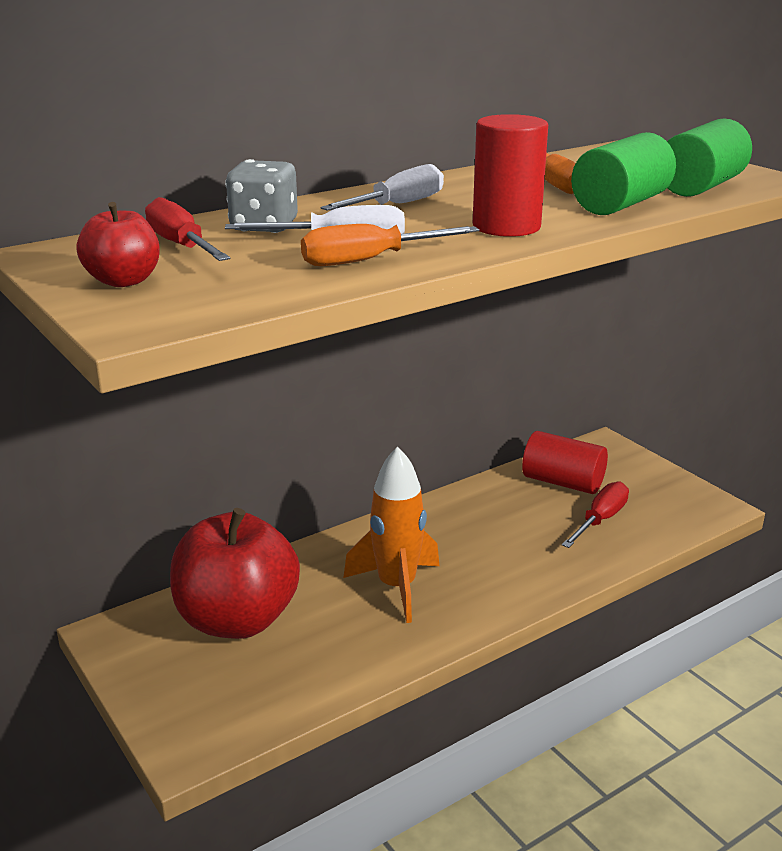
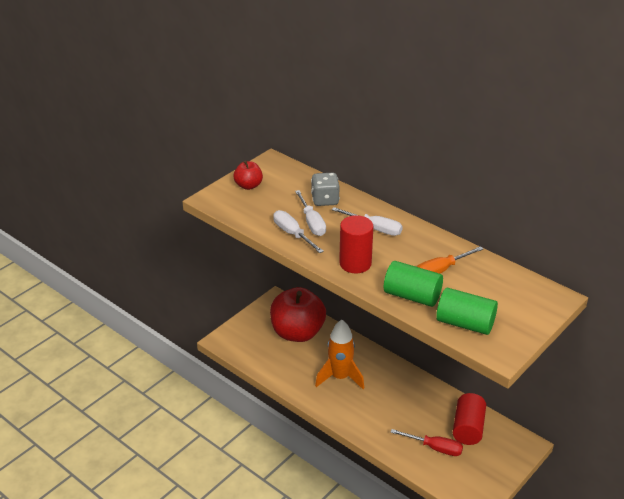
camera: 75 degrees right, 10 degrees up
(181, 246) = (291, 187): red screwdriver -> none
(369, 260) = (292, 234): orange screwdriver -> white screwdriver

